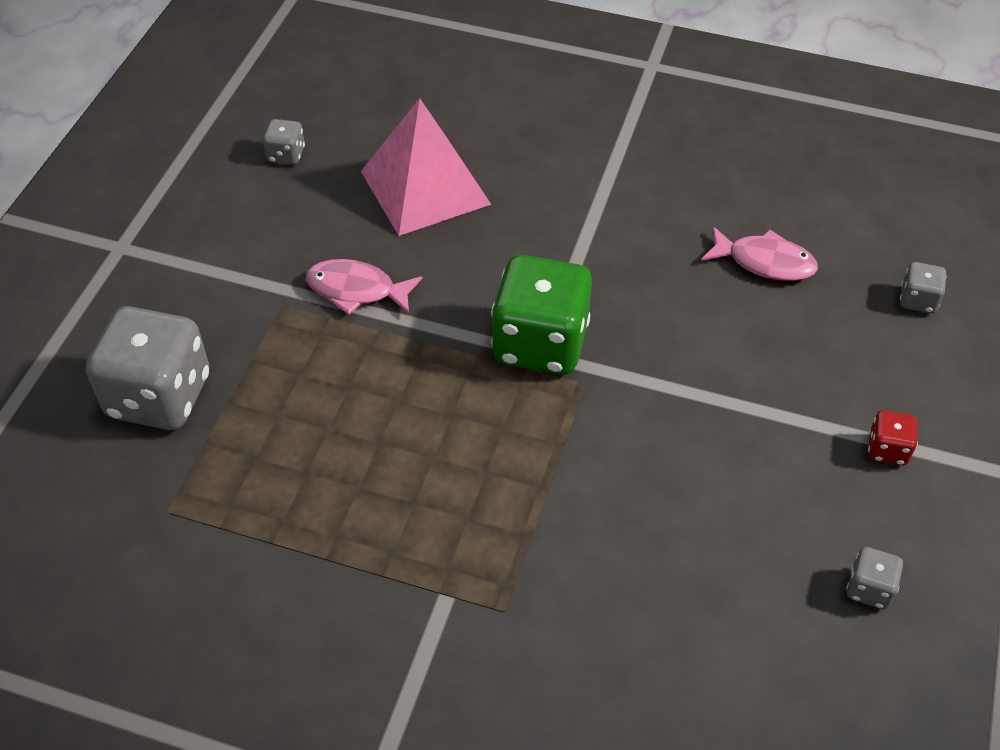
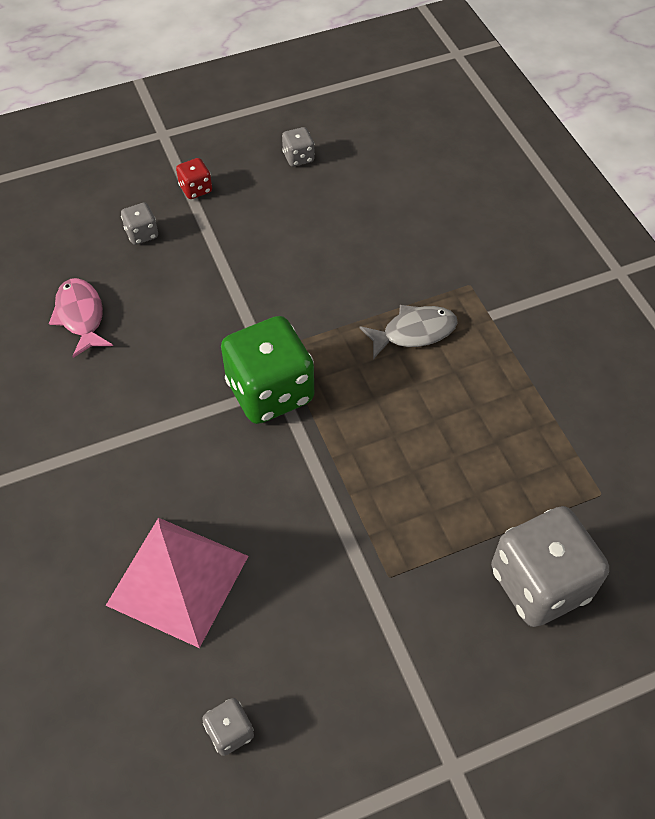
camera: 130 degrees left, 5 degrees up
(357, 290) = (328, 538): pink fish -> none
(494, 505) = (414, 332): none -> grey fish
(917, 300) = (53, 227): grey dice -> grey dice (142, 234)

